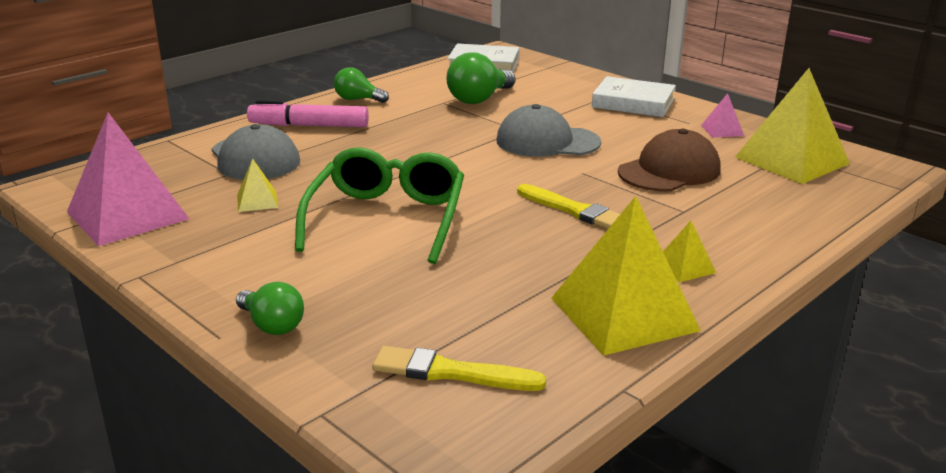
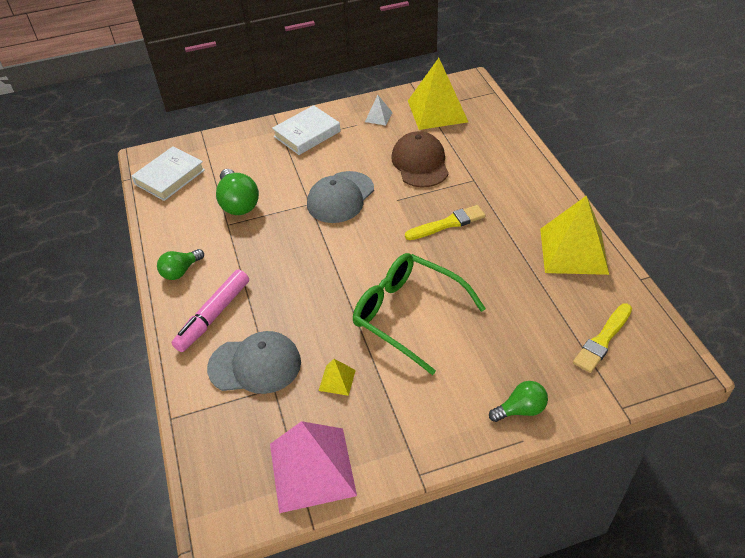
camera: 60 degrees left, 20 degrees up
(684, 267) = (537, 208): yellow pyramid -> none
(722, 130) = (378, 117): pink pyramid -> white pyramid

